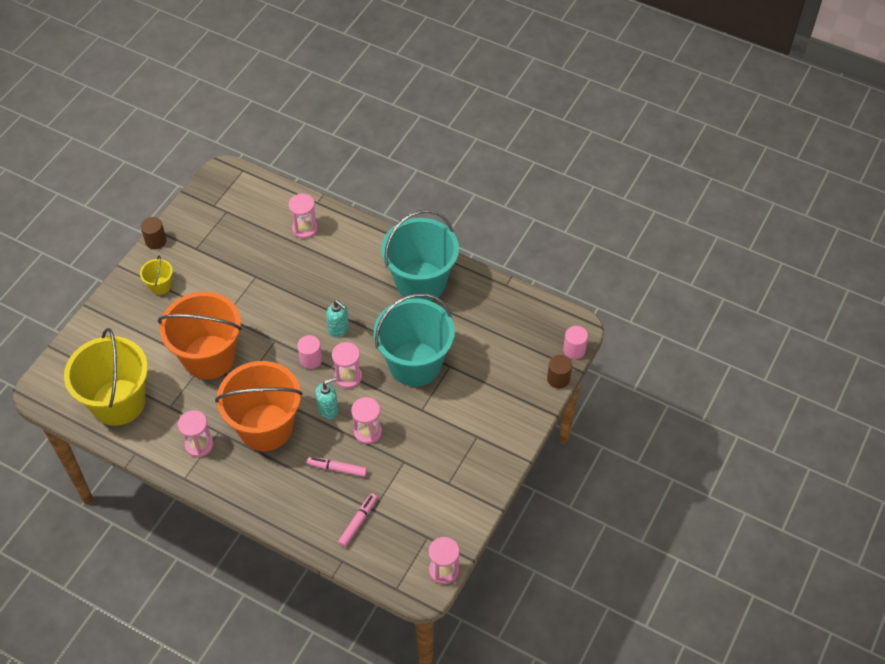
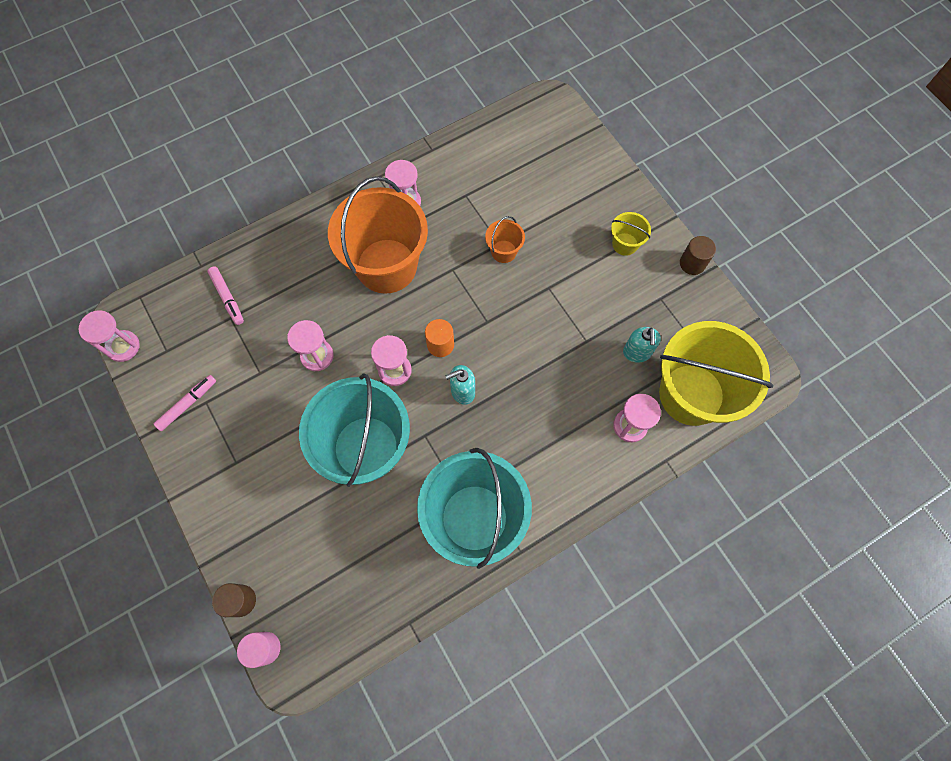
camera: 120 degrees right, 15 degrees up
(118, 402) = (498, 156): yellow bucket -> yellow bucket (691, 394)
(209, 357) = (503, 251): orange bucket -> orange bucket, size x0.43
(311, 359) = (440, 344): pink cylinder -> orange cylinder
(328, 410) = (368, 332): turquoise soap dispenser -> turquoise soap dispenser (636, 353)
(337, 469) = (296, 307): pink marker -> pink marker (187, 404)

